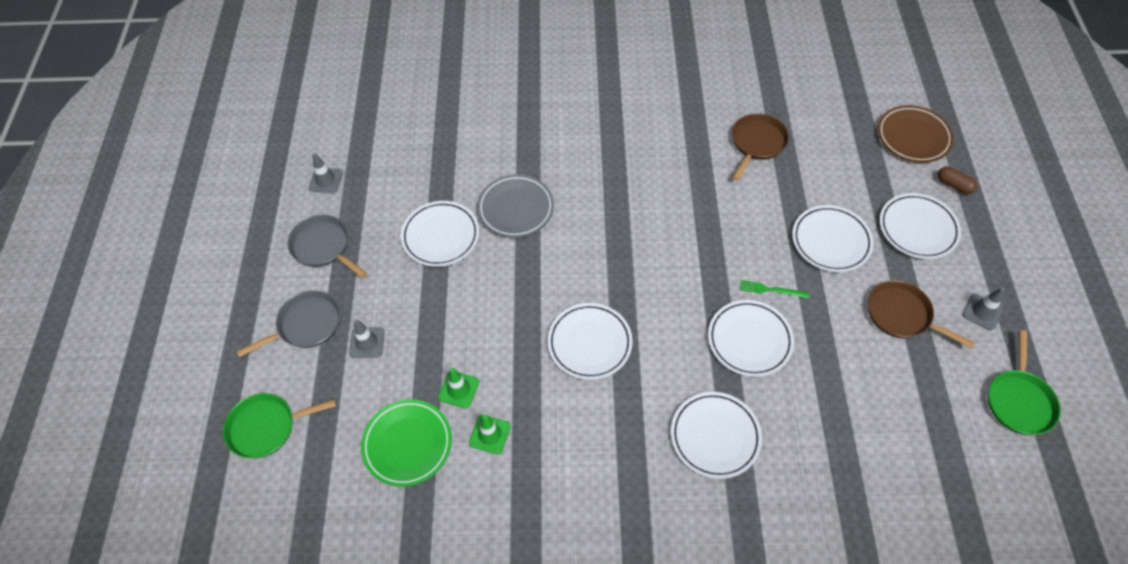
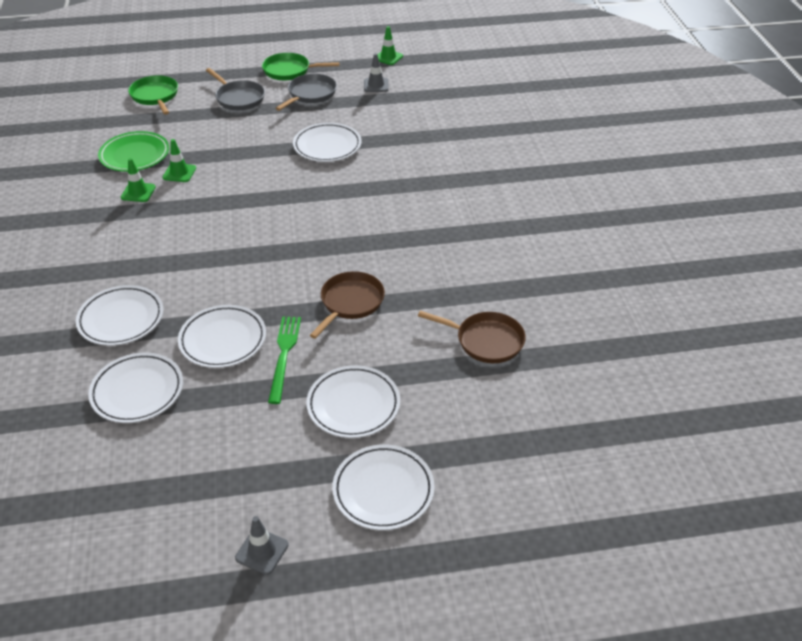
camera: 80 degrees right, 15 degrees down
(265, 163) = (388, 57): none -> green traffic cone
(367, 342) = (223, 126): grey traffic cone -> none
(516, 209) = (363, 182): grey plate -> none
(589, 343) = (221, 237): white plate -> white plate (137, 391)
(770, 290) = (284, 355): green fork -> green fork, size x1.60
(902, 315) = (255, 468): brown pan -> brown pan (350, 303)
(913, 137) = (538, 494): brown plate -> none
(954, 185) = (463, 536): brown capsule -> none
(1019, 401) = (136, 578): green pan -> green pan (289, 71)

